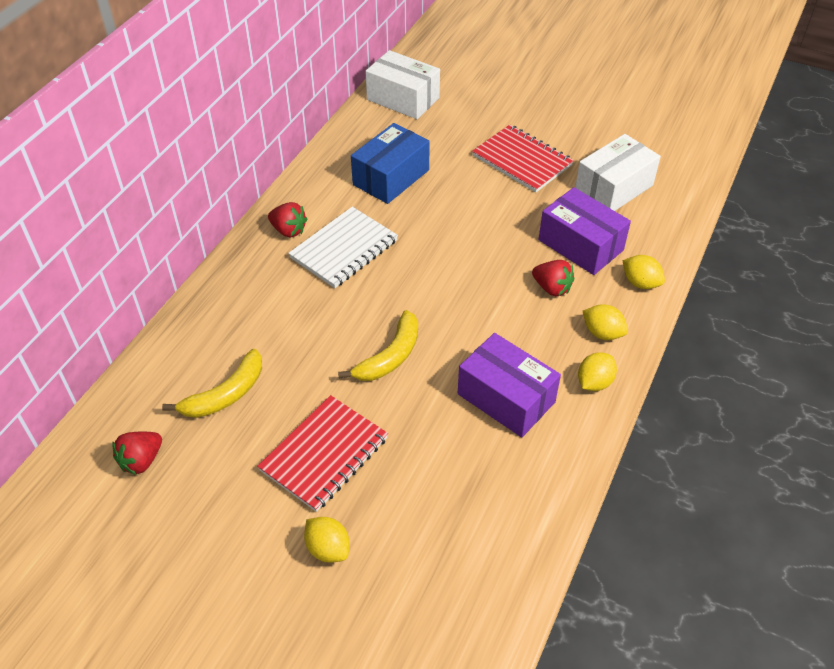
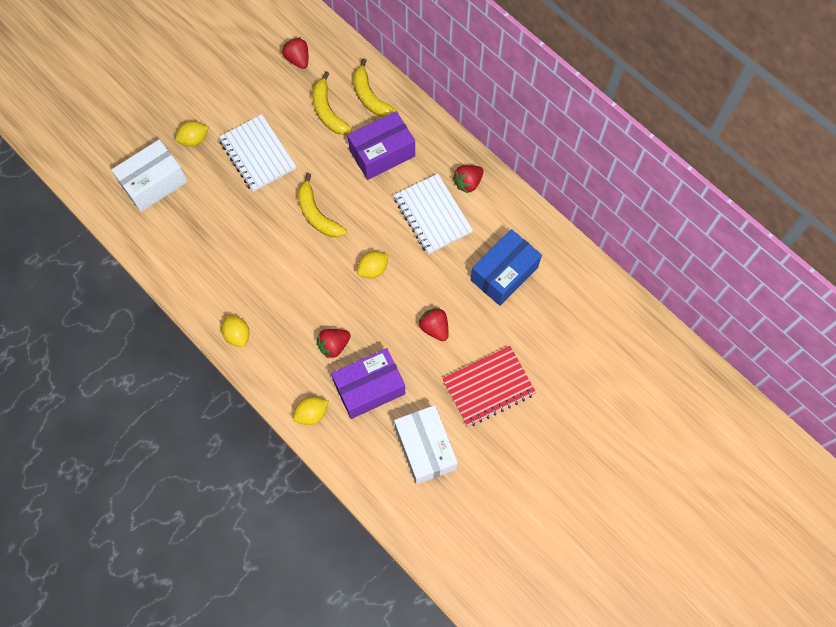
camera: 110 degrees right, 20 degrees up
(189, 354) = (371, 97): none -> yellow banana
(324, 454) = (257, 154): red notebook -> white notebook
(391, 177) = (504, 274): blue box -> blue box turned 75 degrees clockwise
(403, 99) = (611, 319): white box -> white box (154, 183)
(482, 213) = (434, 328): none -> red strawberry
(506, 398) = (251, 273): purple box -> purple box (382, 153)
(602, 333) = (277, 361): yellow lemon -> yellow lemon (373, 269)

